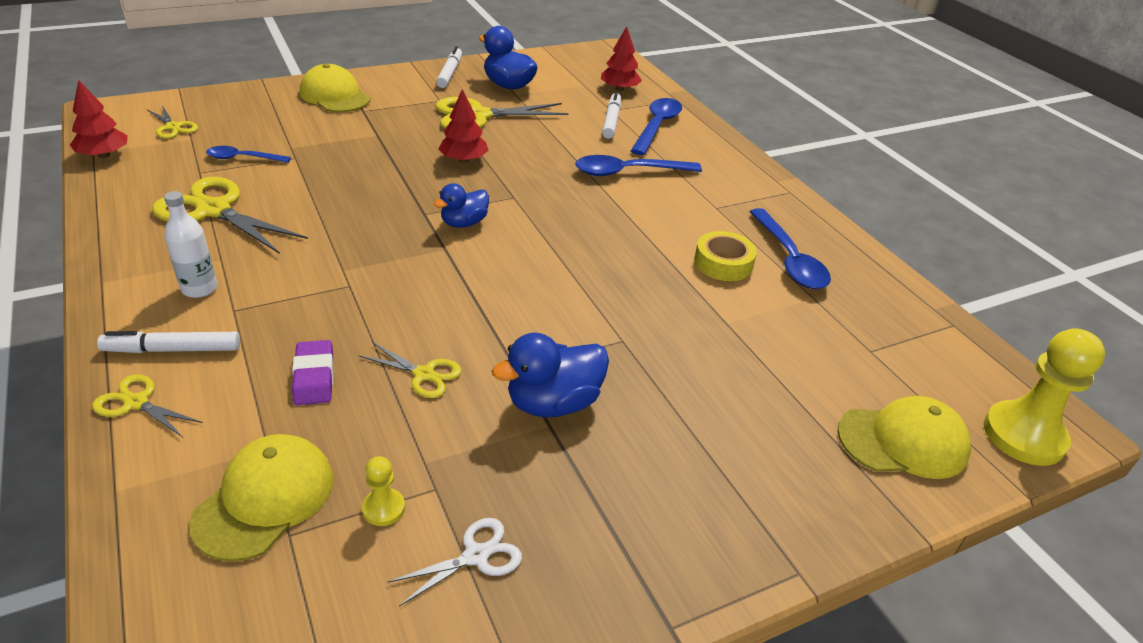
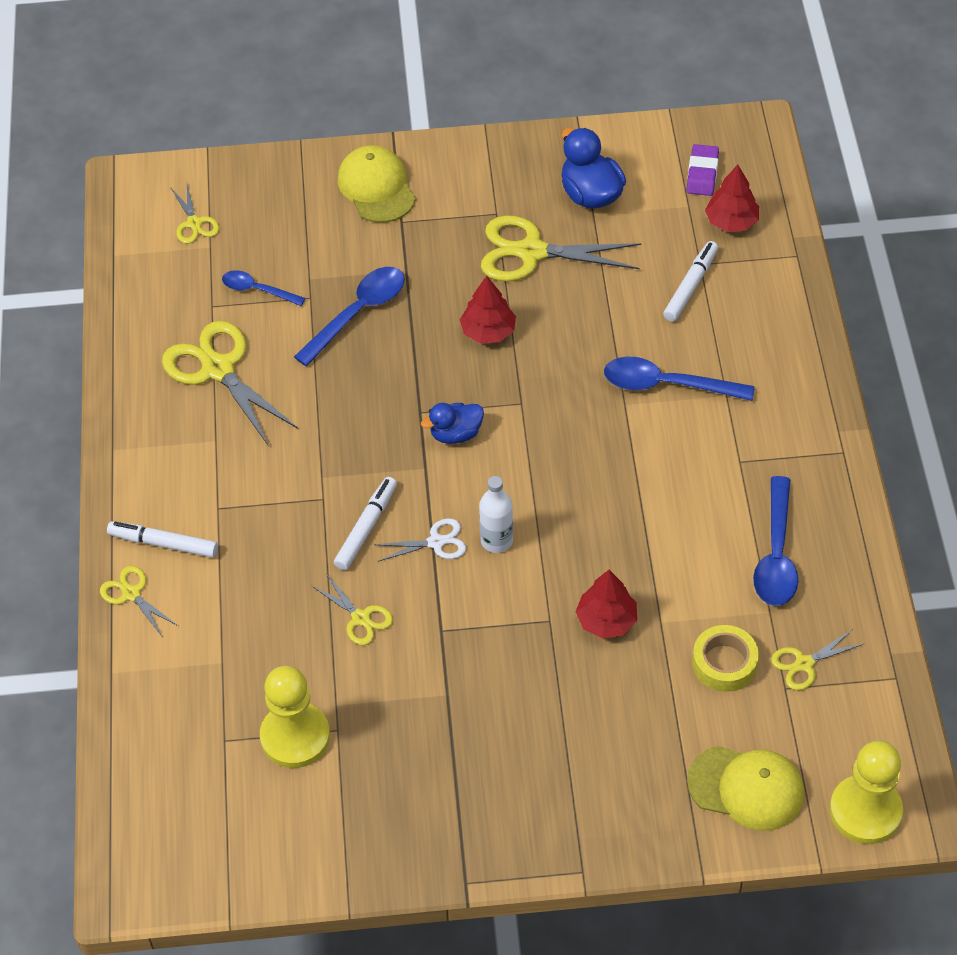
camera: 25 degrees right, 15 degrees up
(104, 155) = (123, 262): red tree -> red tree (606, 620)
(199, 289) = (193, 475): white bottle -> white bottle (496, 540)
(265, 499) = (213, 707): yellow cap -> none
(314, 377) = (270, 599): purple eraser -> purple eraser (702, 174)
(384, 508) = (295, 737): yellow pawn -> yellow pawn, size x2.15
(450, 73) = (526, 157): white marker -> white marker (366, 528)
(476, 555) = (350, 792): white scissors -> white scissors (436, 542)
(553, 403) = (459, 674): blue duck -> none
(657, 126) = (743, 306): blue spoon -> blue spoon (358, 313)
(723, 263) = (700, 545): yellow tape -> yellow tape (724, 663)
(872, 329) = (804, 664): none -> yellow scissors

